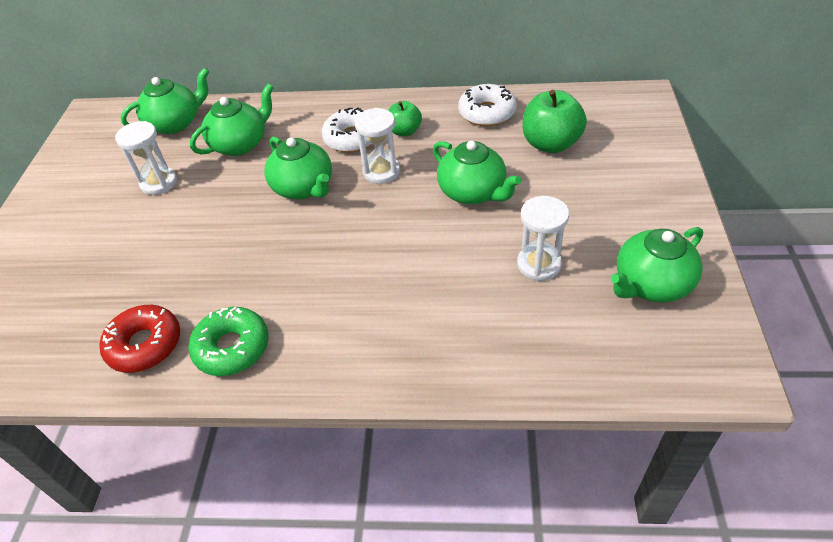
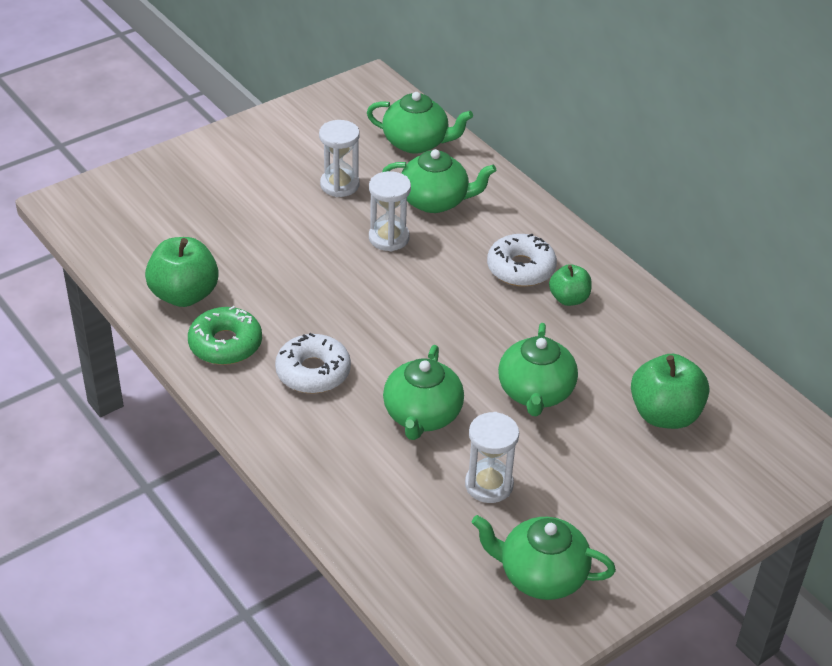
camera: 45 degrees right, 5 degrees down
(145, 345) = (184, 295): red donut -> green apple
(304, 187) = (425, 277): green teapot -> green teapot (422, 415)
(381, 172) = (497, 315): white hourglass -> white hourglass (389, 238)
(487, 112) = (661, 342): white donut -> white donut (313, 372)

